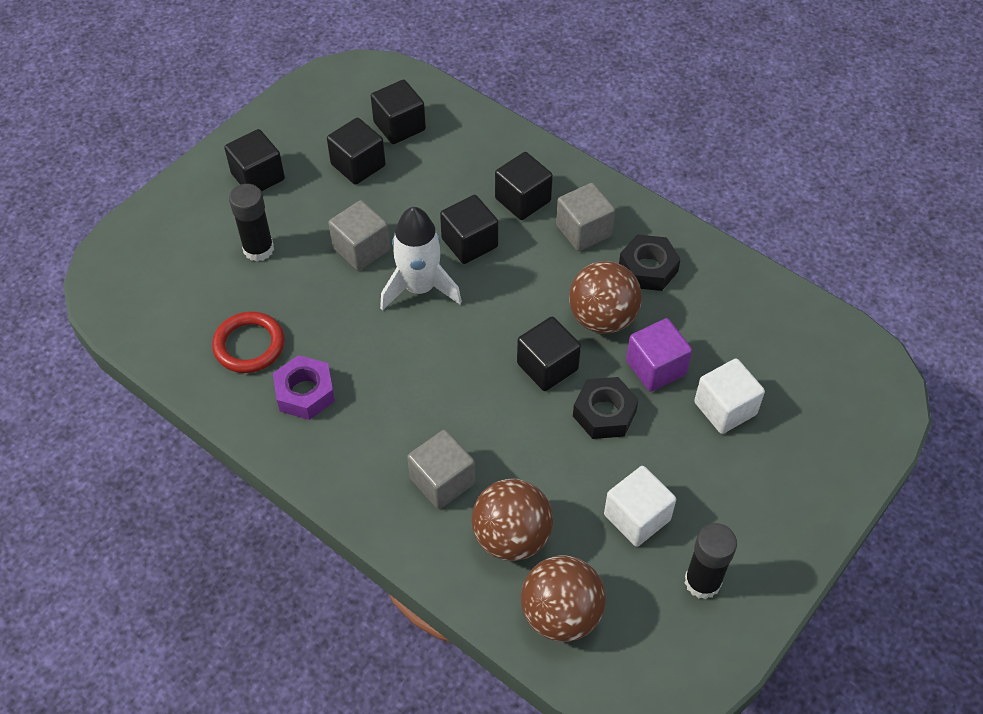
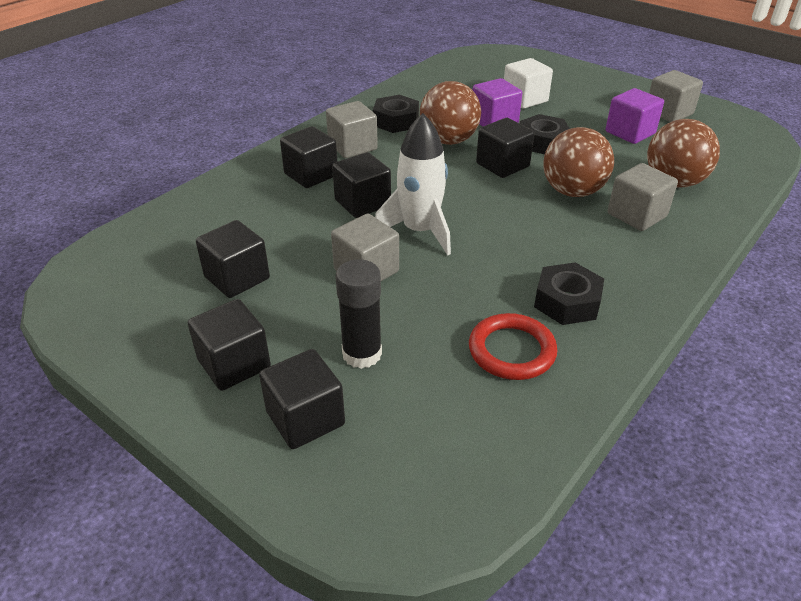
camera: 90 degrees left, 15 degrees down
(305, 393) = (567, 302): purple nut -> black nut
(399, 126) = (183, 249): black cube -> black cube (305, 418)
(561, 614) = (727, 163): brown ball -> brown ball (572, 191)
(637, 517) = (630, 133): white cube -> purple cube
(702, 582) = (669, 113): black glue stick -> grey cube

